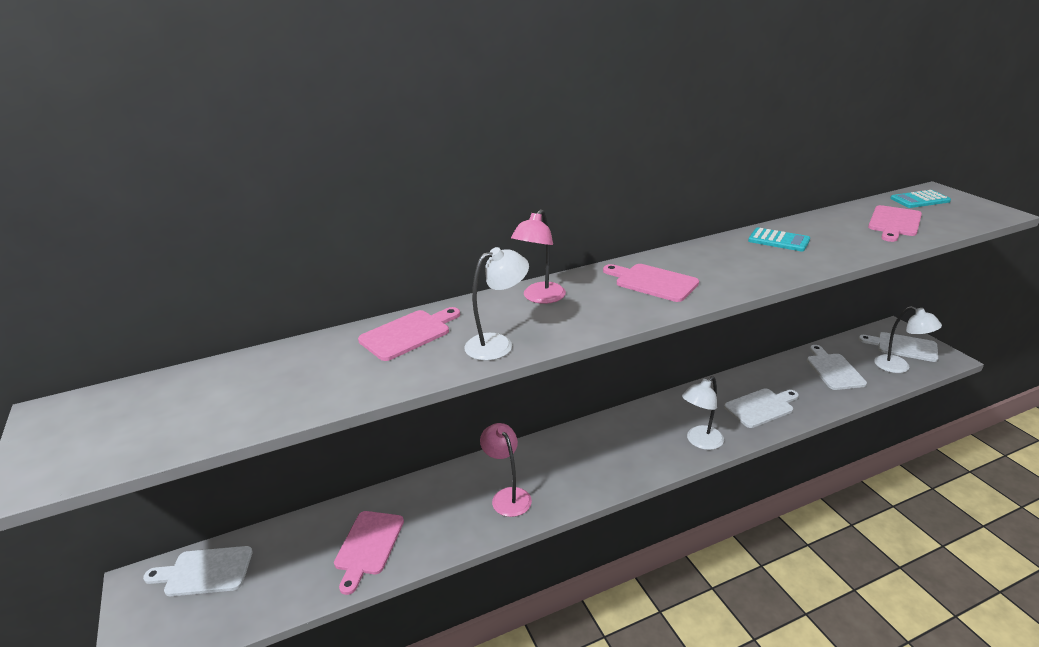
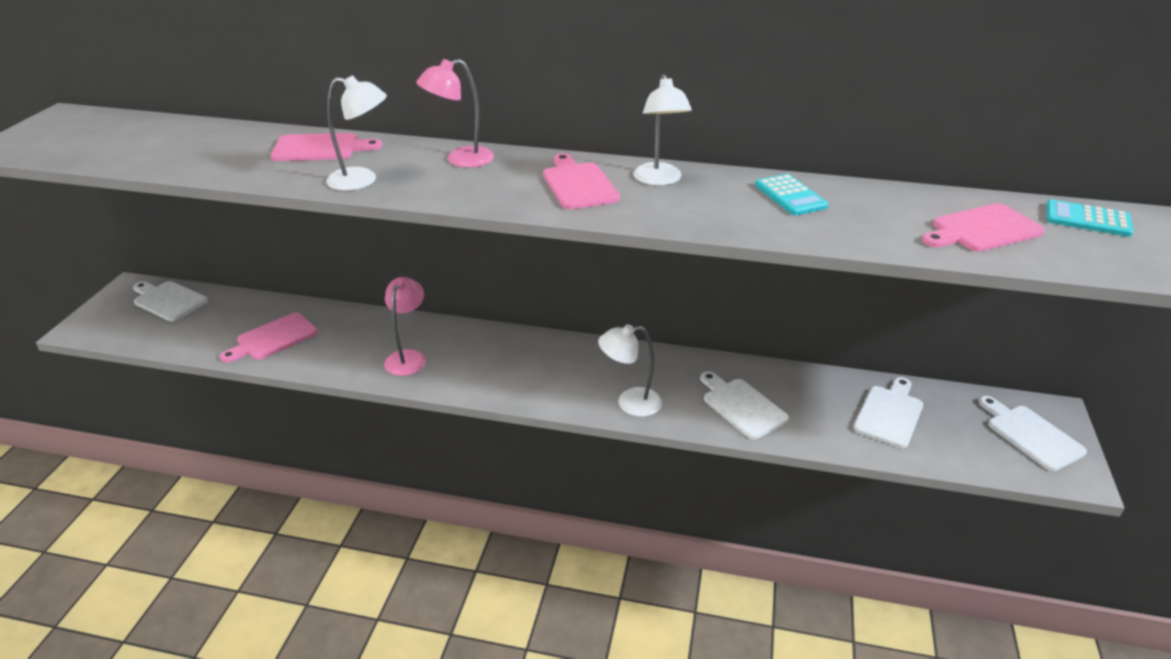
camera: 35 degrees right, 5 degrees up
(761, 407) = (742, 406): white cutting board -> white cutting board turned 135 degrees counterclockwise
(899, 367) = (984, 451): white lamp -> white lamp (659, 180)

